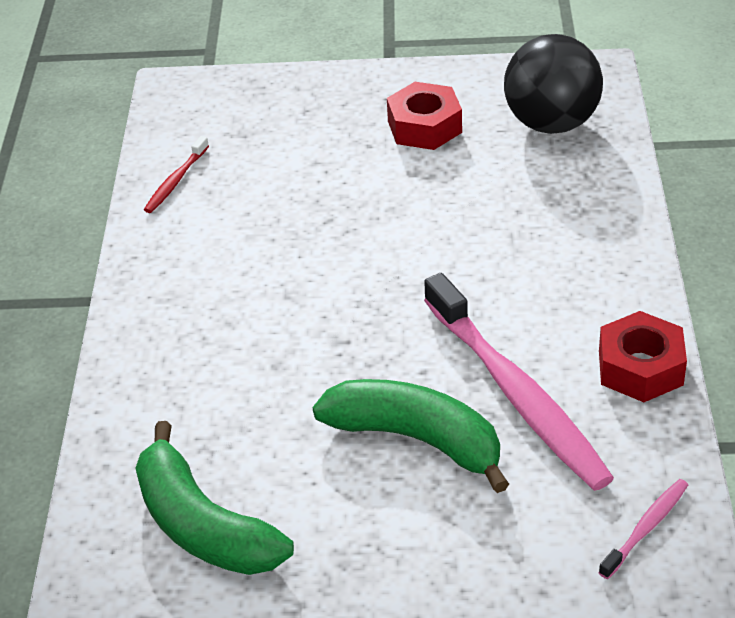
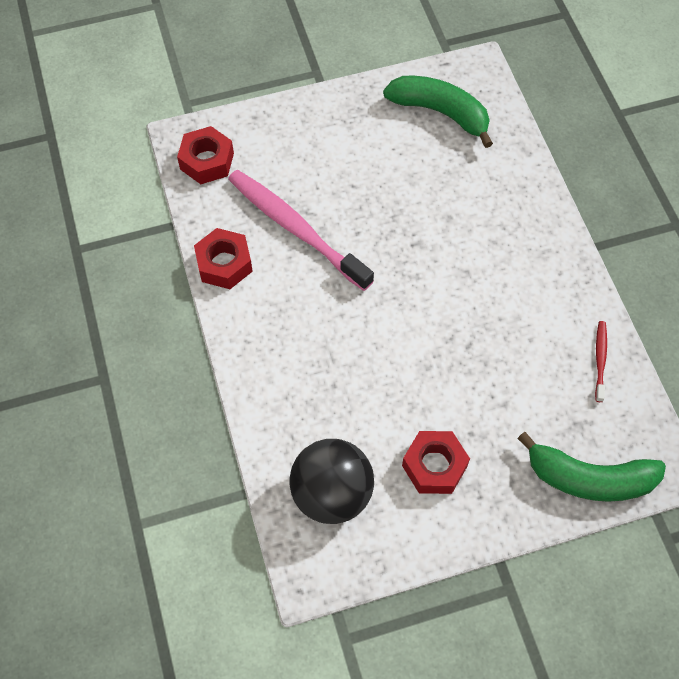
camera: 160 degrees right, 20 degrees up
(417, 439) = (345, 186): green banana -> green banana (589, 479)
(646, 528) = (207, 161): pink toothbrush -> red nut

